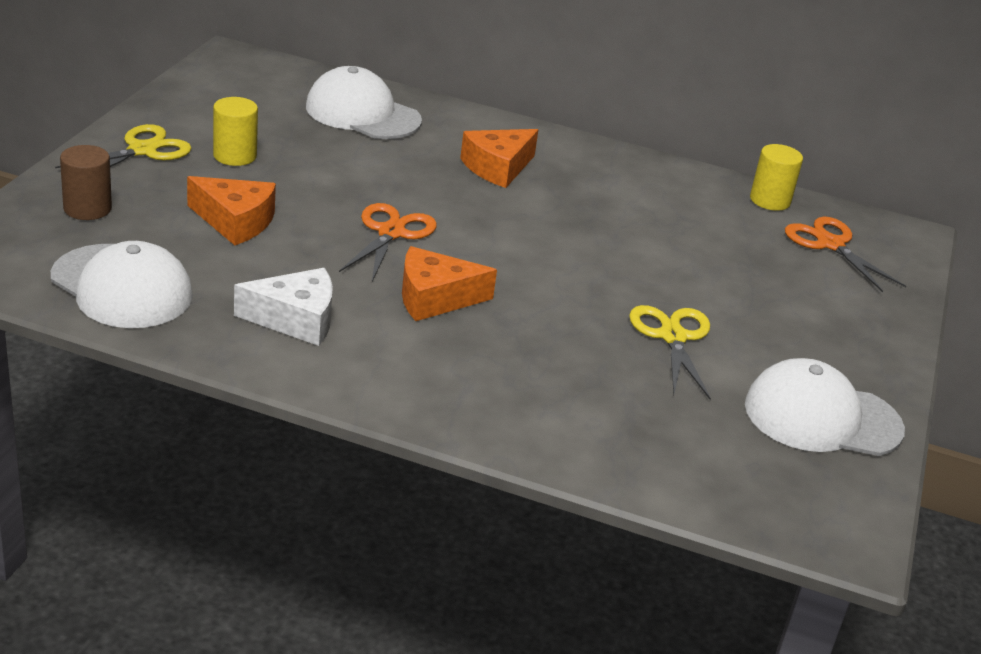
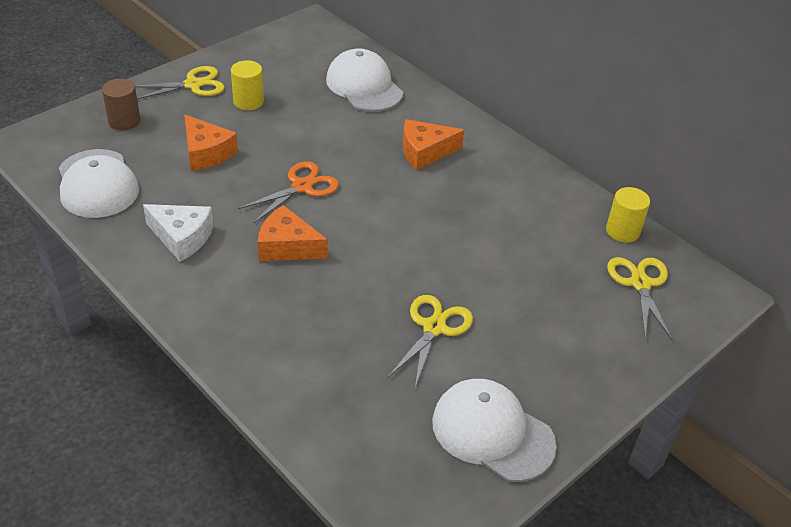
camera: 30 degrees right, 10 degrees up
(830, 244) = (640, 283): orange scissors -> yellow scissors

